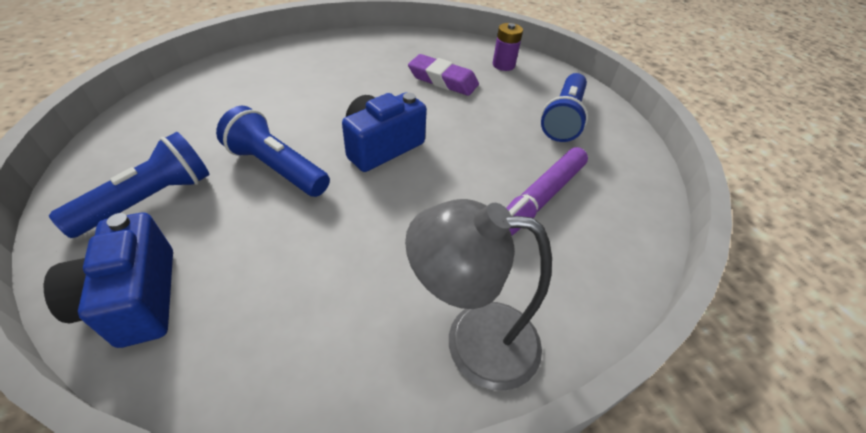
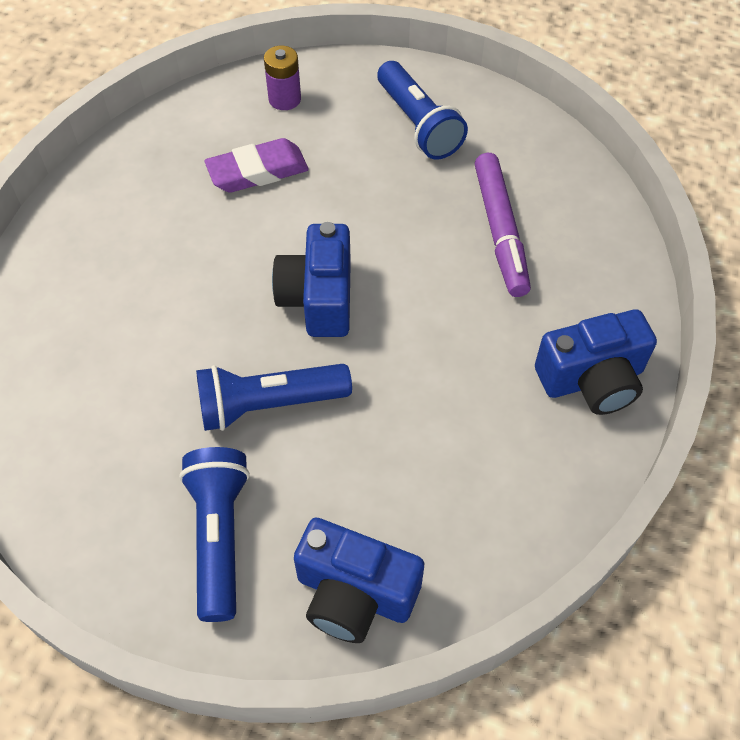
camera: 45 degrees left, 10 degrees up
(473, 340) = (592, 379): grey lamp -> blue camera

